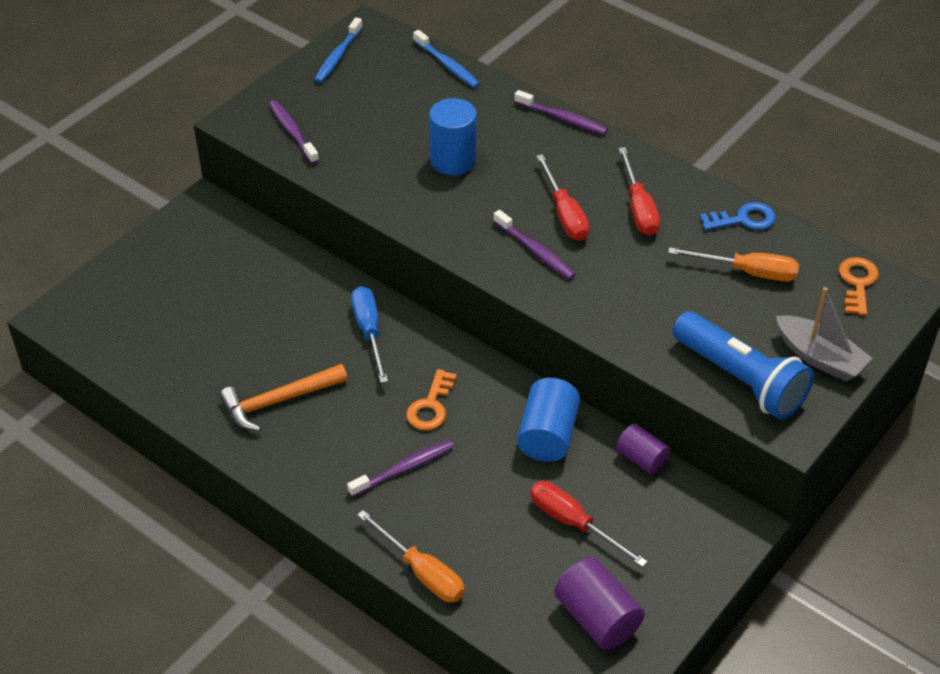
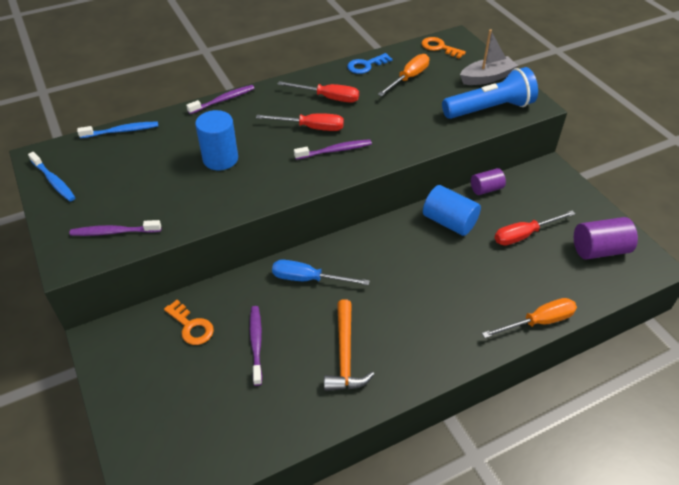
camera: 65 degrees left, 0 degrees up
(404, 468) = (445, 302): purple toothbrush -> purple toothbrush (256, 343)
(431, 406) = (396, 269): orange key -> orange key (191, 326)
(743, 219) = (366, 65): blue key -> blue key turned 135 degrees counterclockwise

